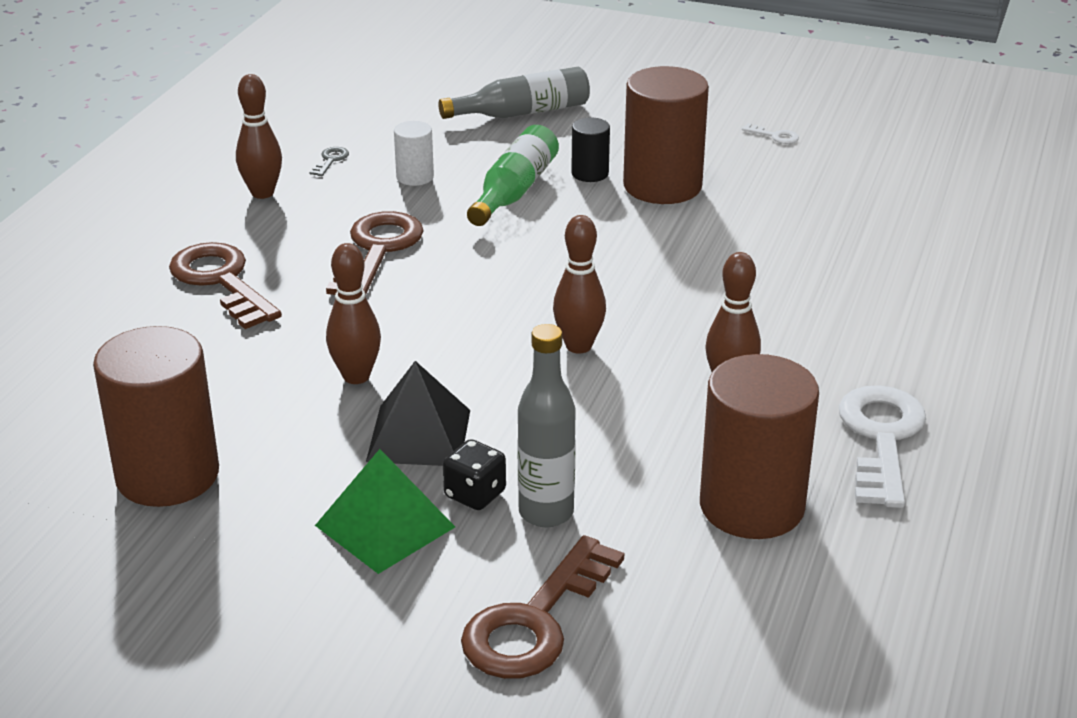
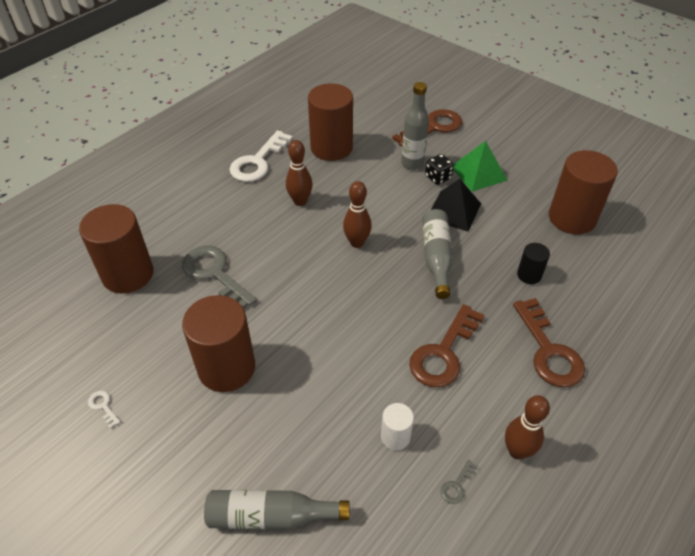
camera: 160 degrees left, 15 degrees up
(356, 376) = (476, 252): brown bowling pin -> none
(427, 354) = (436, 257): none -> grey bottle
(514, 191) = (330, 393): green bottle -> none
(590, 173) = (266, 399): black cylinder -> black cylinder (529, 275)
(774, 262) = (215, 274): none -> grey key
(902, 236) = (128, 274): none -> brown cylinder

